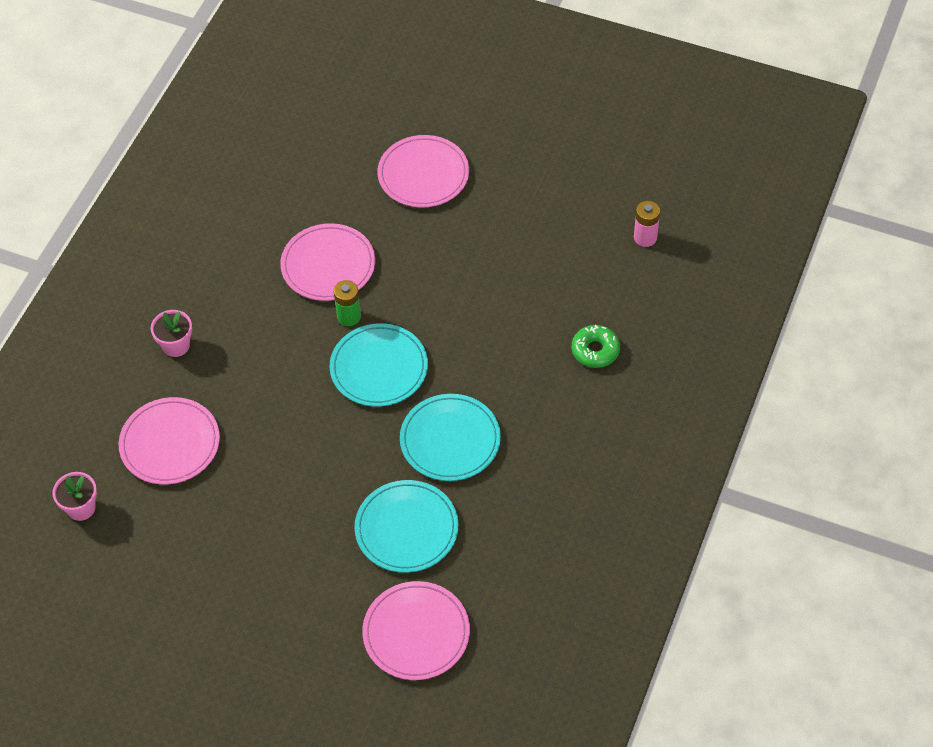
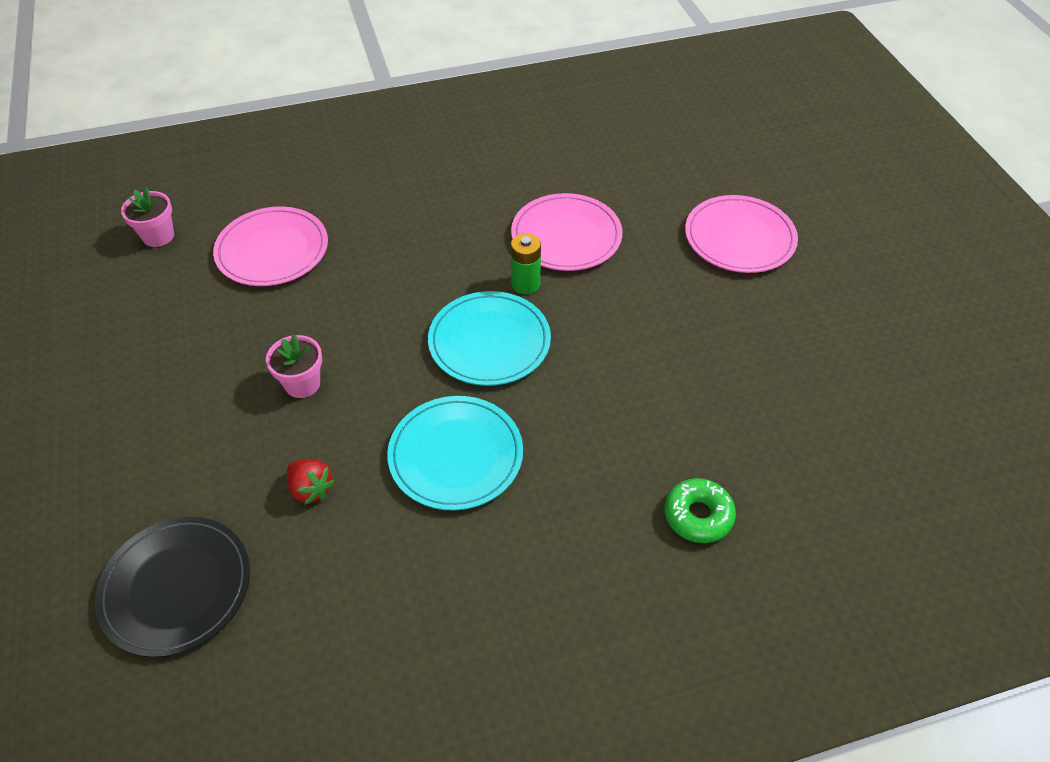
camera: 50 degrees right, 5 degrees down
(176, 345) = (381, 194): pink flower pot -> pink flower pot (302, 384)
(406, 529) = (311, 489): turquoise plate -> red strawberry
(416, 633) = (176, 588): pink plate -> black plate
(645, 237) = (892, 464): pink battery -> none

